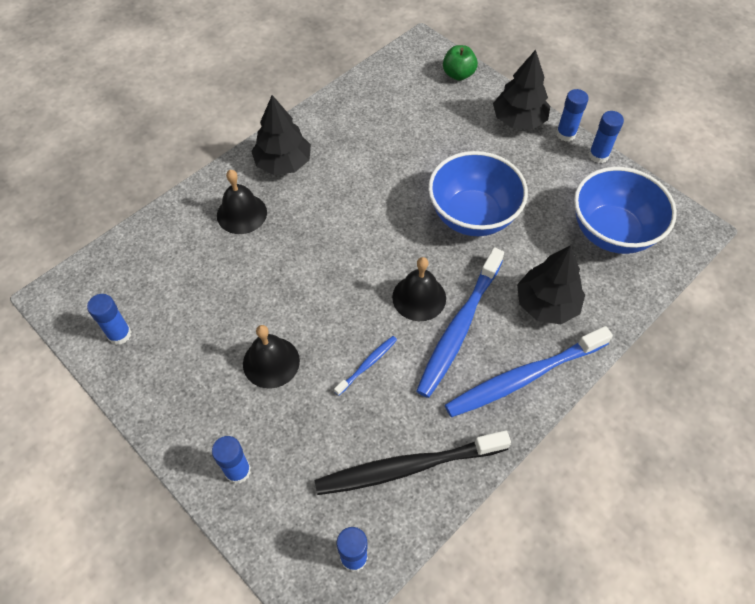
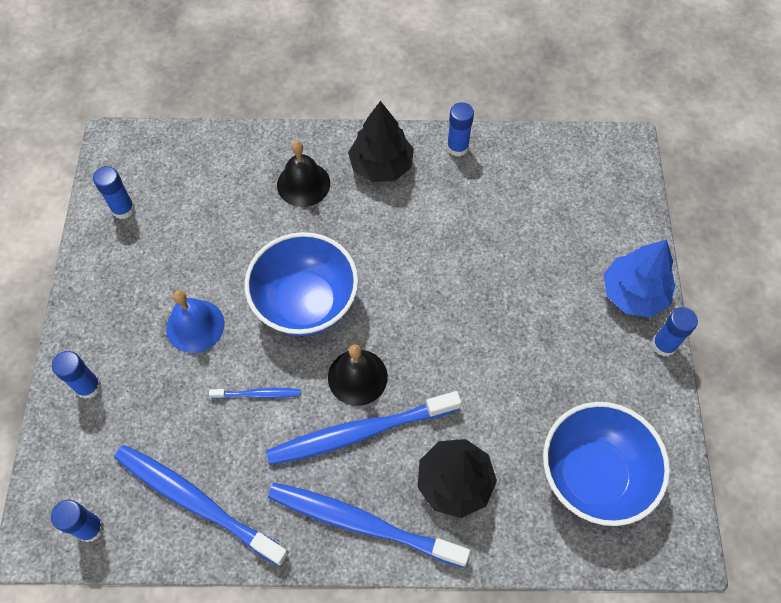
camera: 45 degrees right, 5 degrees up
(271, 362) = (195, 326): black bell -> blue bell
(407, 467) = (196, 502): black toothbrush -> blue toothbrush
(458, 74) = (627, 202): green apple -> none
(472, 216) = (483, 347): blue bowl -> blue bowl (306, 303)
(519, 120) = (633, 293): black tree -> blue tree
(598, 155) = (671, 392): blue glue stick -> blue glue stick (457, 147)

